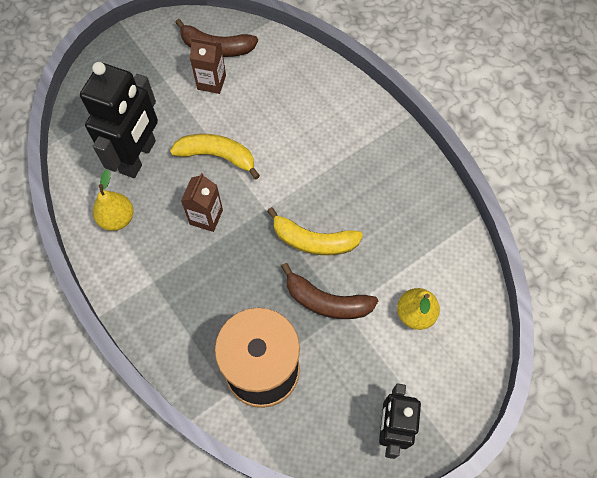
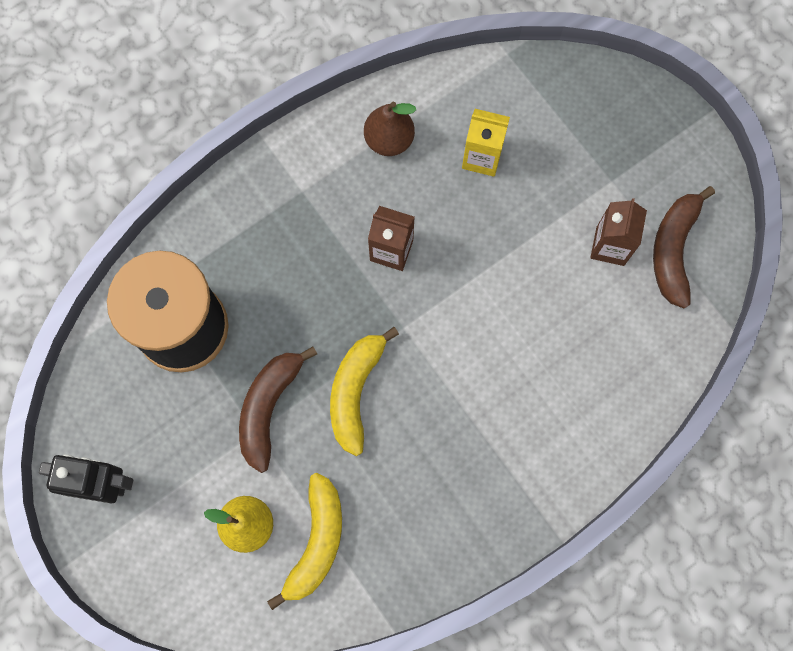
camera: 90 degrees right, 10 degrees up
(117, 219) = (389, 140): yellow pear -> brown pear
(138, 157) = (482, 157): black robot -> yellow carton
(217, 156) = (485, 260): yellow banana -> yellow banana (316, 542)

